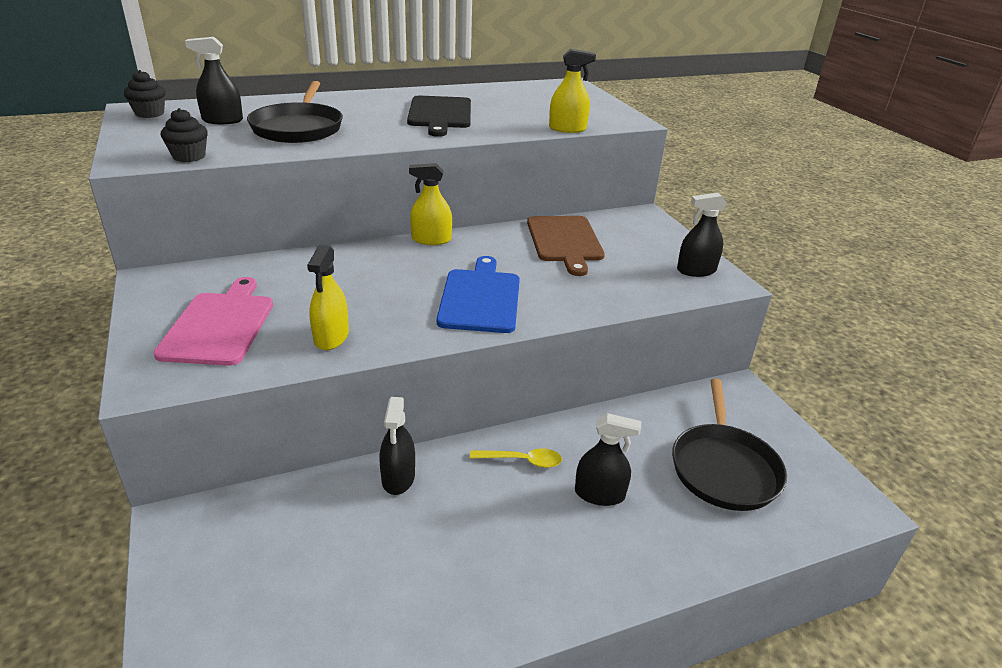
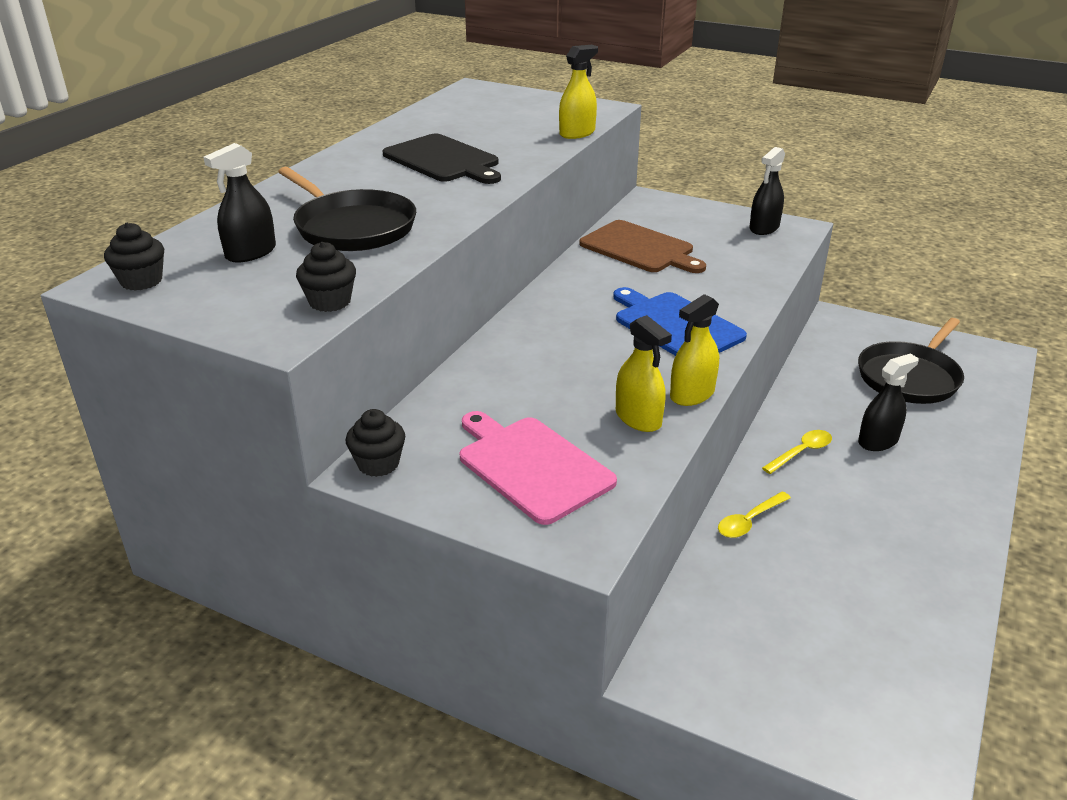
camera: 40 degrees left, 0 degrees up
(162, 278) = (378, 464): none -> black cupcake
(398, 477) = (749, 521): black spray bottle -> yellow spoon
(431, 239) = (539, 299): yellow spray bottle -> yellow spray bottle (692, 394)
(724, 468) = (910, 377): black pan -> black pan turned 75 degrees clockwise

